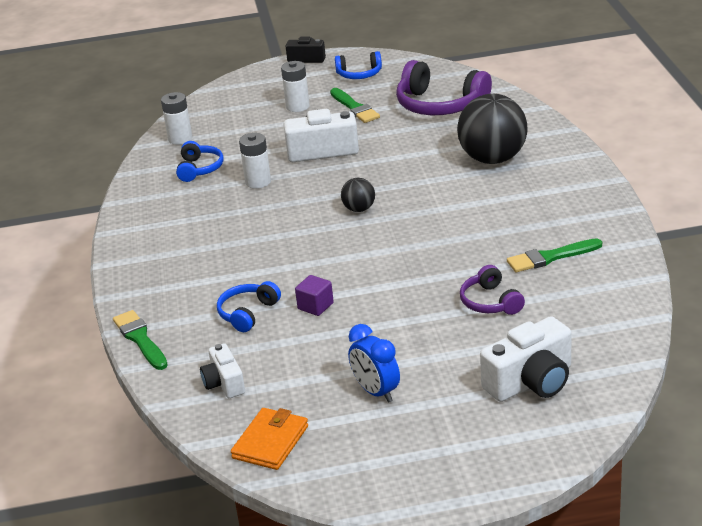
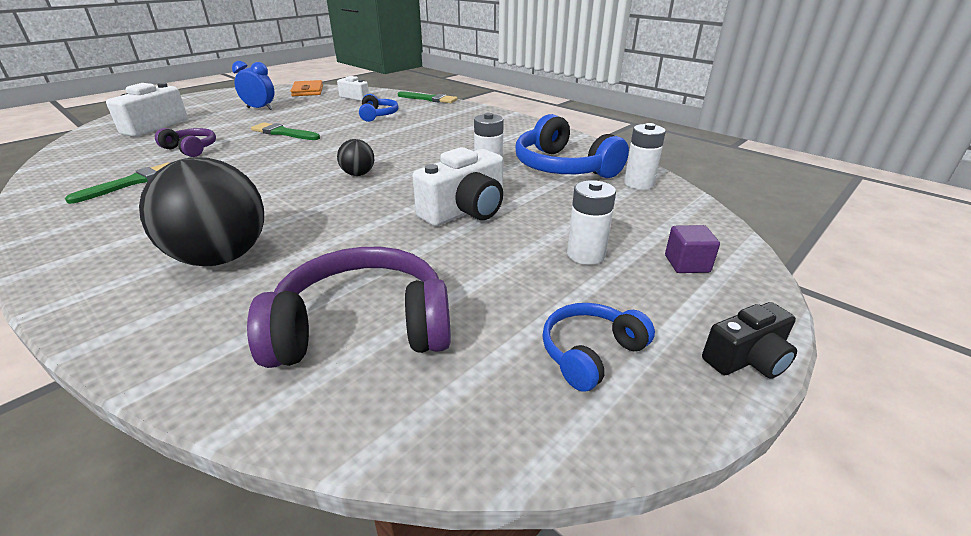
camera: 140 degrees right, 0 degrees up
(199, 169) = (563, 167): blue headphones -> blue headphones, size x1.80
(315, 306) = (334, 125): purple cube -> purple cube (687, 264)
(355, 108) = (502, 277): green brush -> green brush (283, 133)

